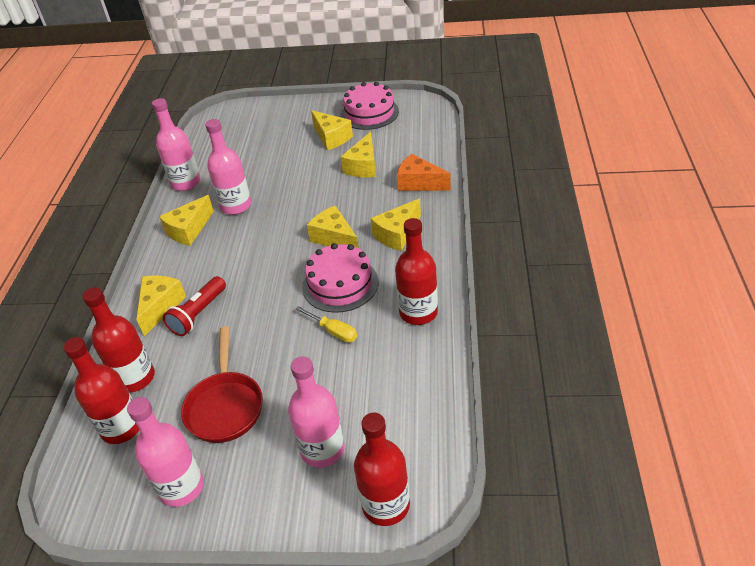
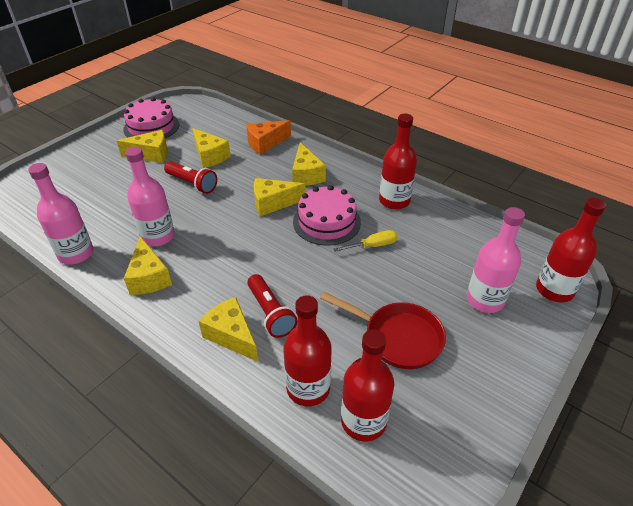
camera: 60 degrees left, 0 degrees up
(181, 487) = (466, 400): pink bottle -> none
(316, 181) = (192, 184): none -> red flashlight

